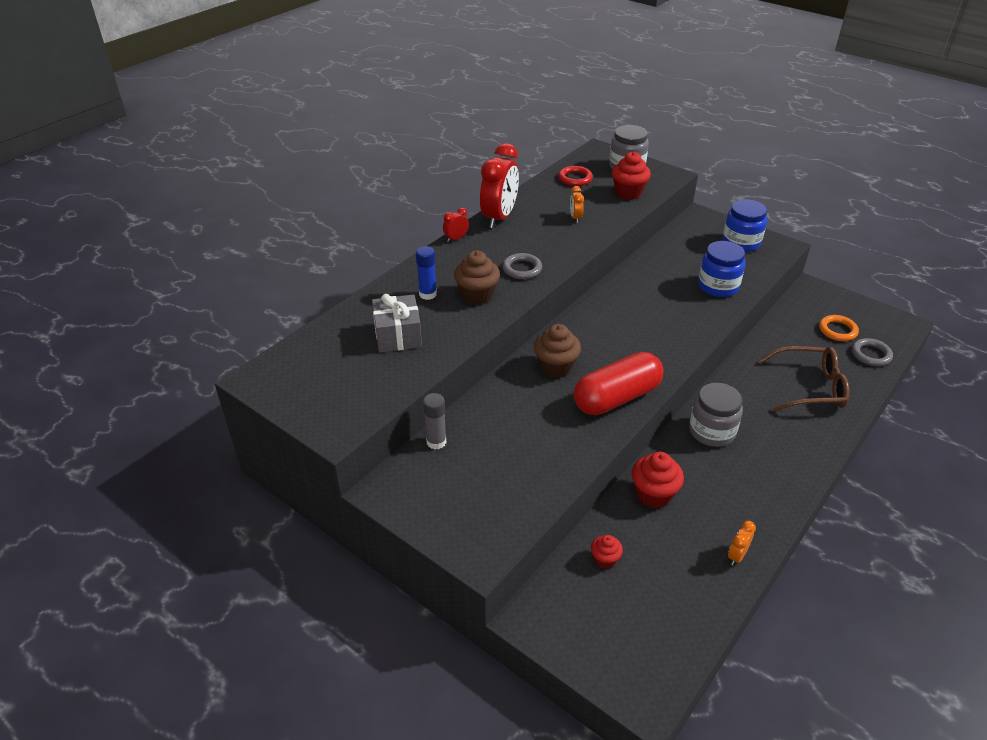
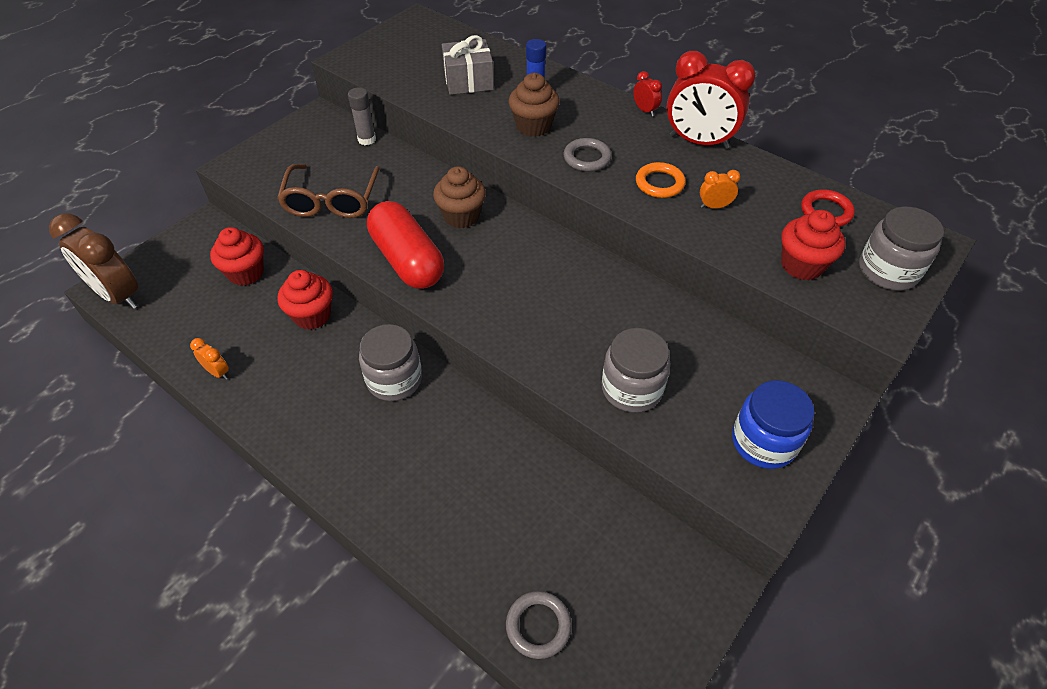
camera: 90 degrees right, 10 degrees up
(605, 559) = (246, 273): red cupcake -> red cupcake, size x1.73
(656, 680) = (118, 295): none -> brown clock
(718, 286) = (631, 389): blue jar -> grey jar
(810, 387) = (464, 510): brown glasses -> brown glasses (332, 201)
(837, 330) = (600, 590): orange ring -> orange ring (659, 183)

